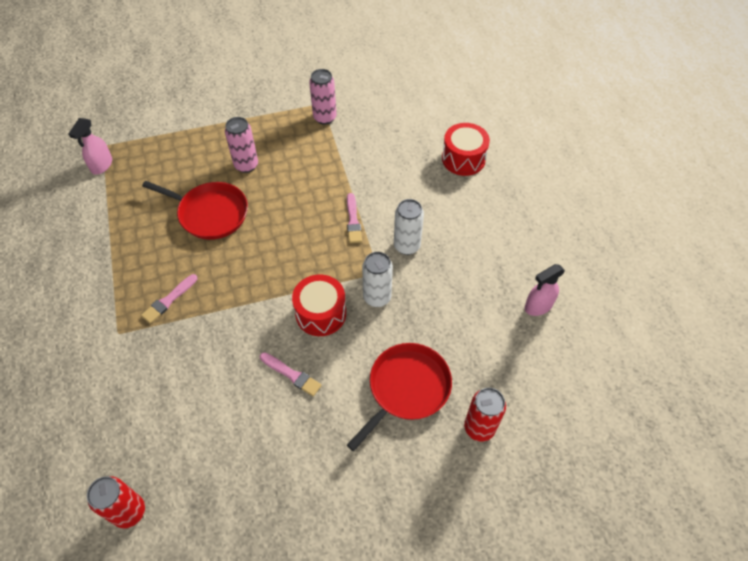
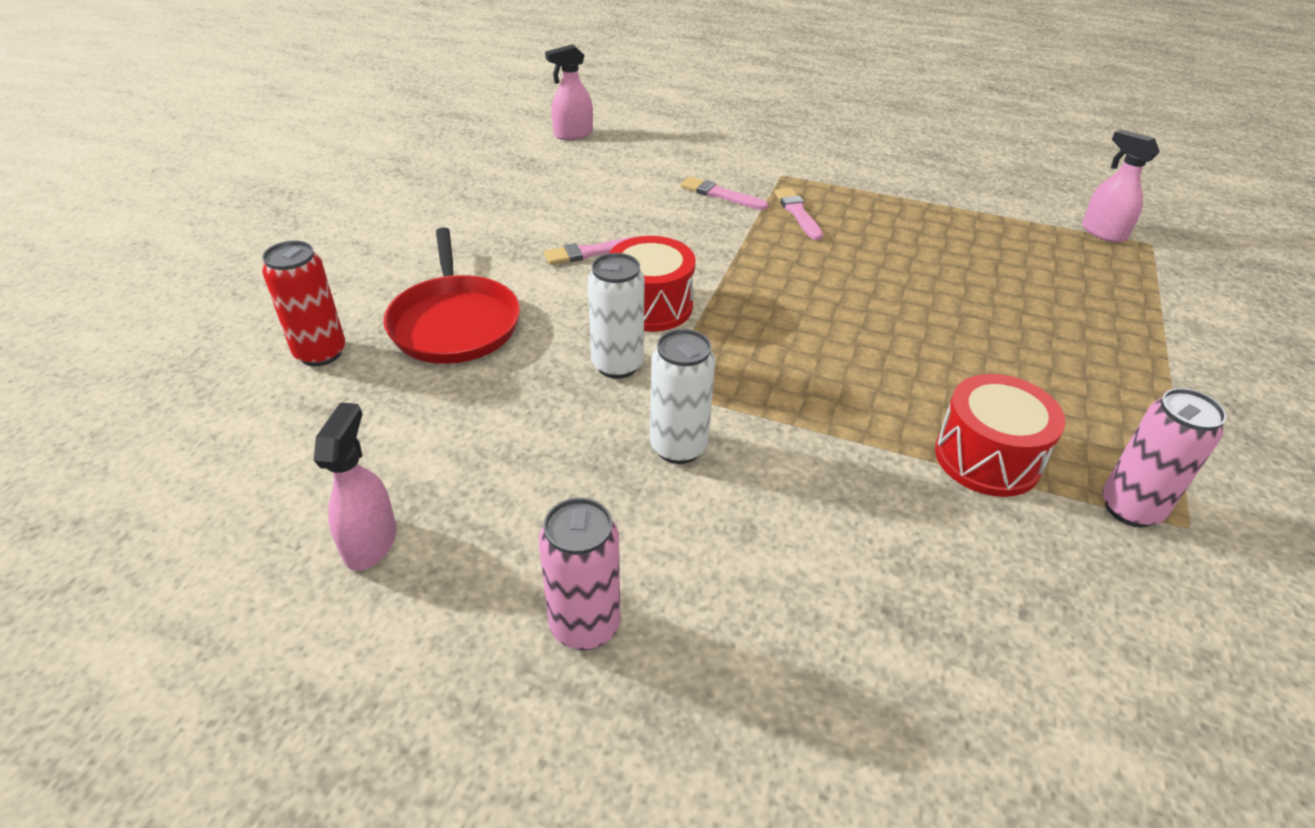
camera: 125 degrees right, 15 degrees down
(129, 512) = (572, 134): red can -> pink spray bottle
(210, 213) = (931, 284): red pan -> none
(246, 165) = (1026, 352): pink can -> pink can (585, 625)
(353, 220) = (795, 413): pink brush -> pink brush (720, 195)
(463, 159) = (840, 689): red drum -> red drum (987, 458)

